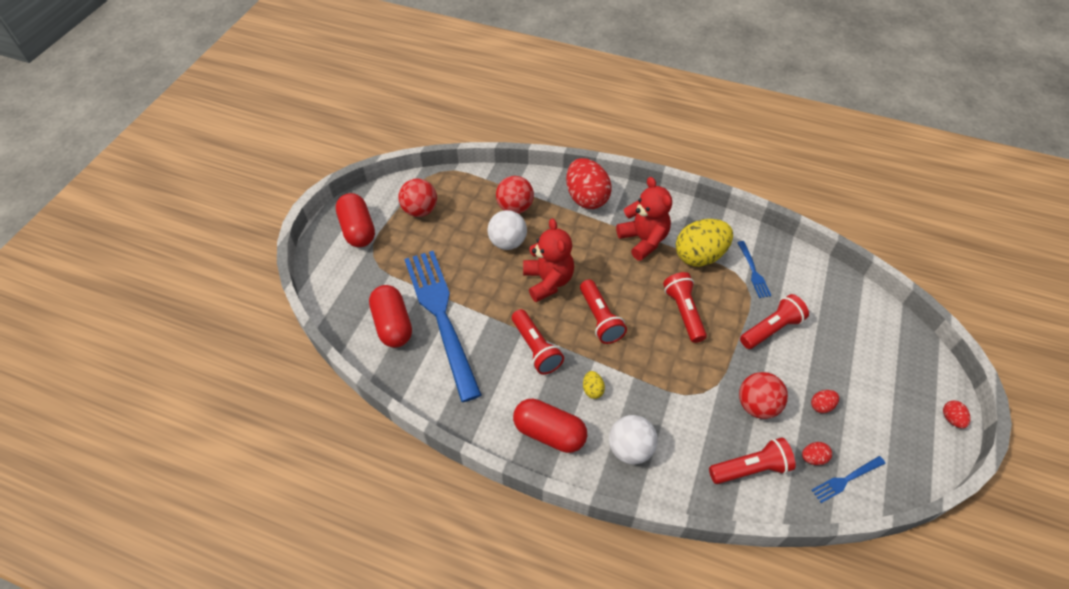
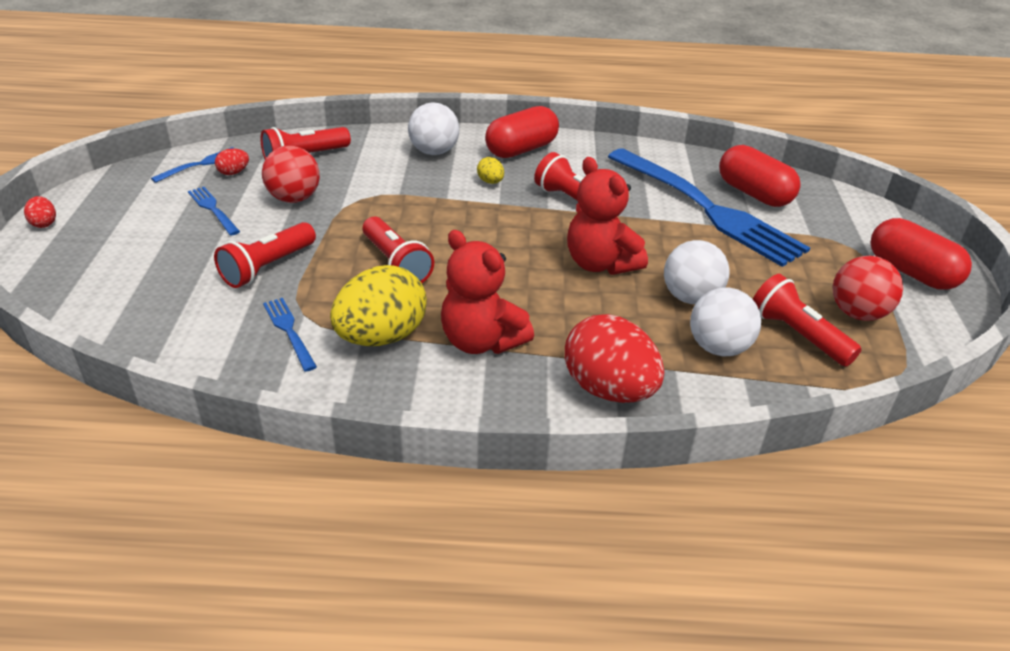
camera: 160 degrees right, 15 degrees down
(515, 207) = (718, 347): red ball -> white ball
(549, 433) = (521, 149): red capsule -> red capsule turned 45 degrees counterclockwise
(600, 319) = (509, 238): red flashlight -> red flashlight (797, 335)
(821, 405) = (213, 209): red egg -> blue fork

